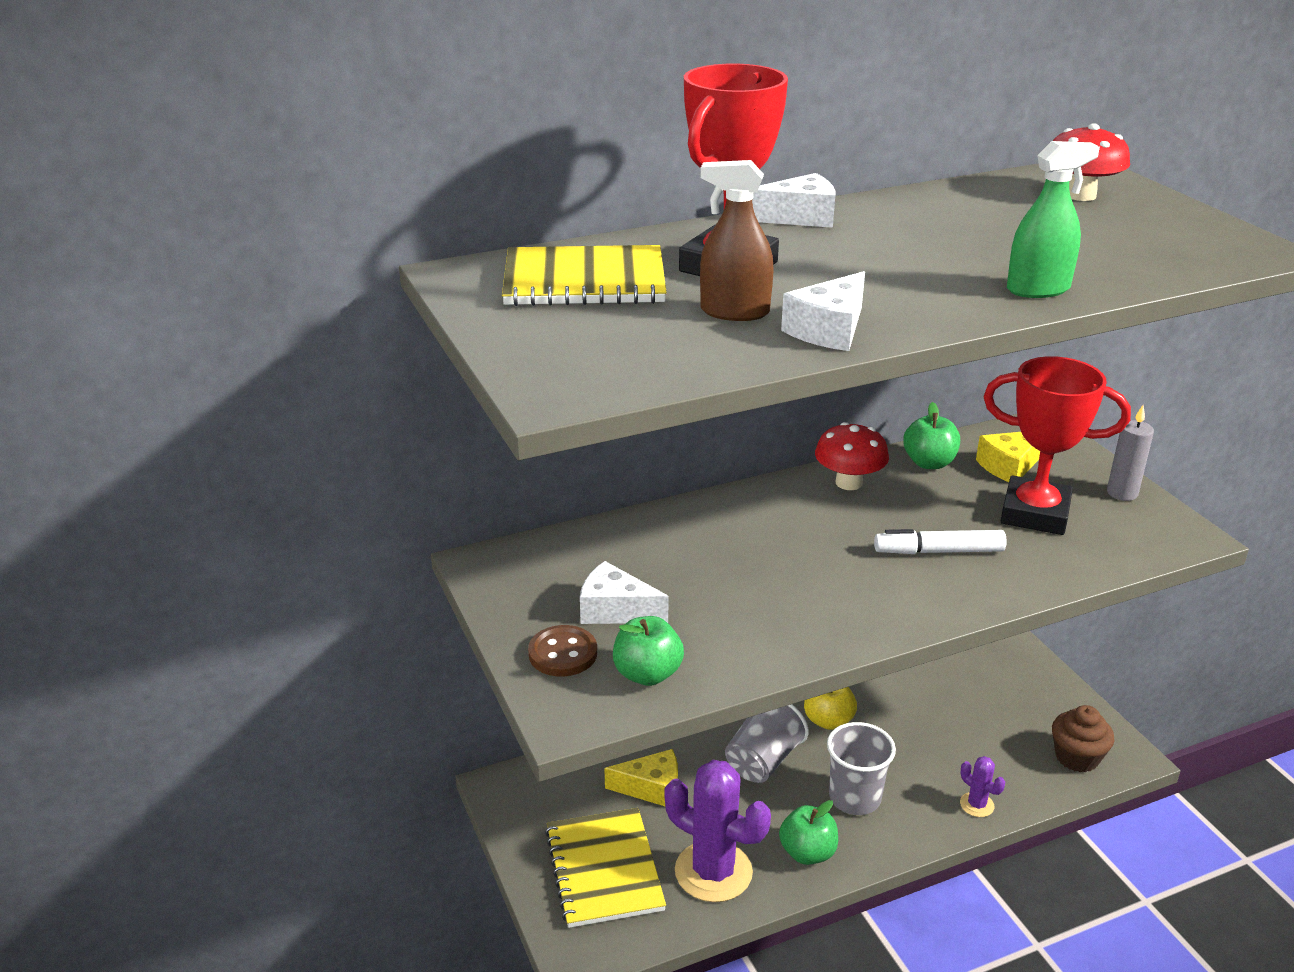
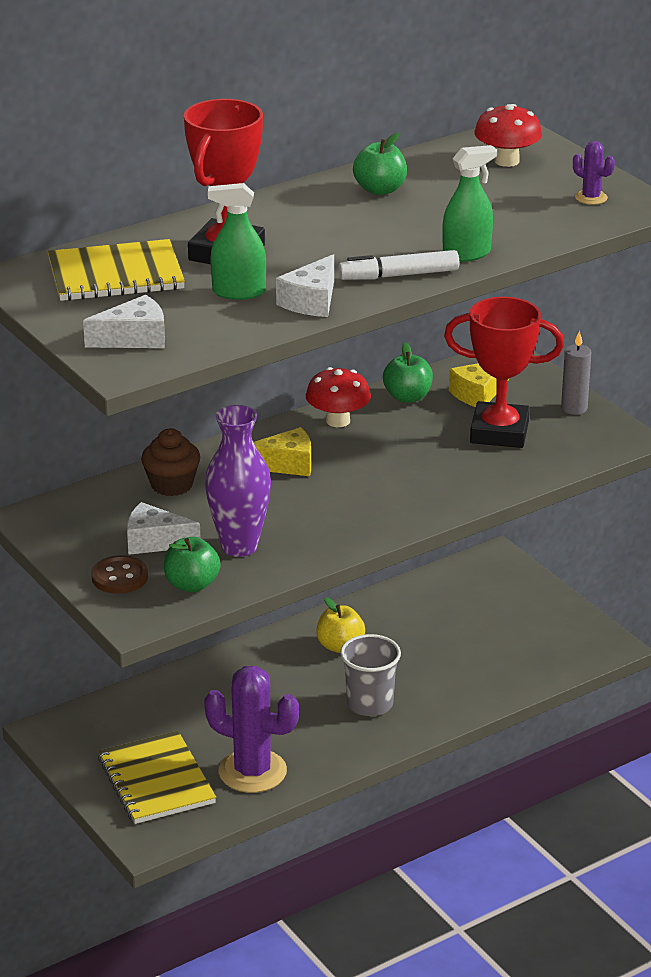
camera: 10 degrees left, 0 degrees up
(652, 788) = (186, 716): yellow cheese -> yellow cheese (286, 464)
(714, 627) = (239, 546): none -> purple vase
(734, 312) = (238, 292): brown spray bottle -> green spray bottle
(763, 760) = (284, 684): grey cup -> none
(799, 217) = (276, 201): white cheese -> white cheese (134, 338)
(807, 853) = (332, 749): green apple -> green apple (380, 190)
(938, 551) = (418, 470): white marker -> white marker (399, 275)
(977, 805) = (477, 697): purple cactus -> purple cactus (591, 198)
(1077, 757) = (565, 651): brown cupcake -> brown cupcake (172, 485)

